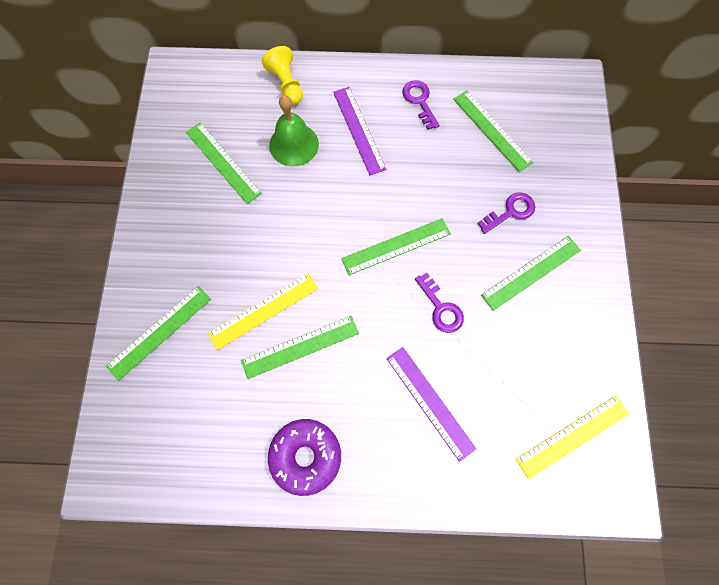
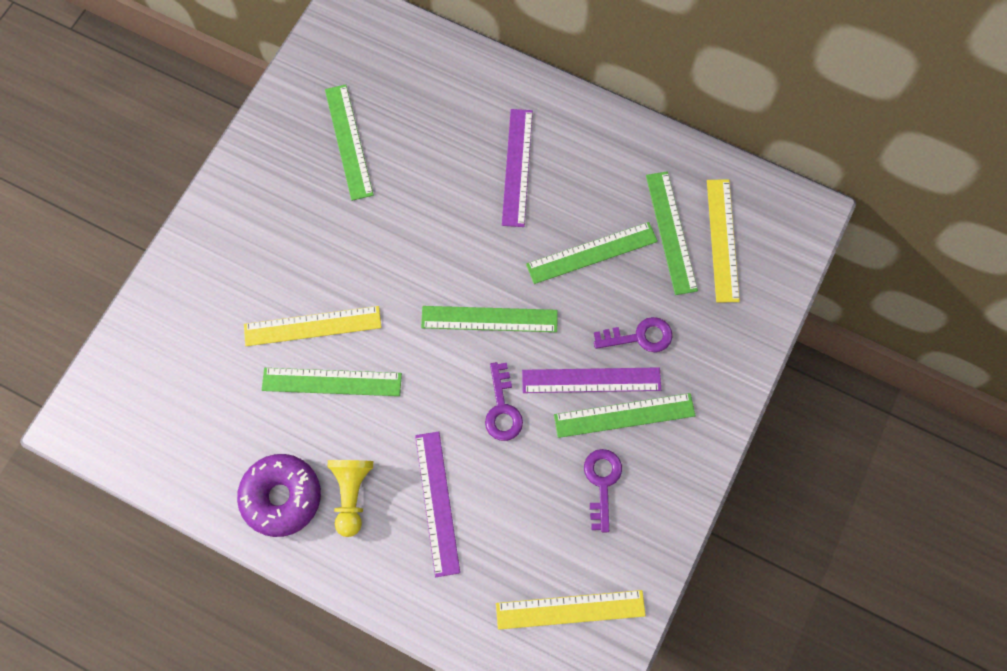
camera: 25 degrees right, 0 degrees up
(159, 332) = (196, 300): green ruler -> green ruler (591, 252)
(286, 84) = (463, 77): yellow pawn -> yellow pawn (352, 494)
(294, 144) = (435, 153): green bell -> none
(419, 101) = (605, 161): purple key -> purple key (602, 482)
(494, 258) = (591, 380): none -> purple ruler
(530, 121) = (723, 240): none -> yellow ruler

